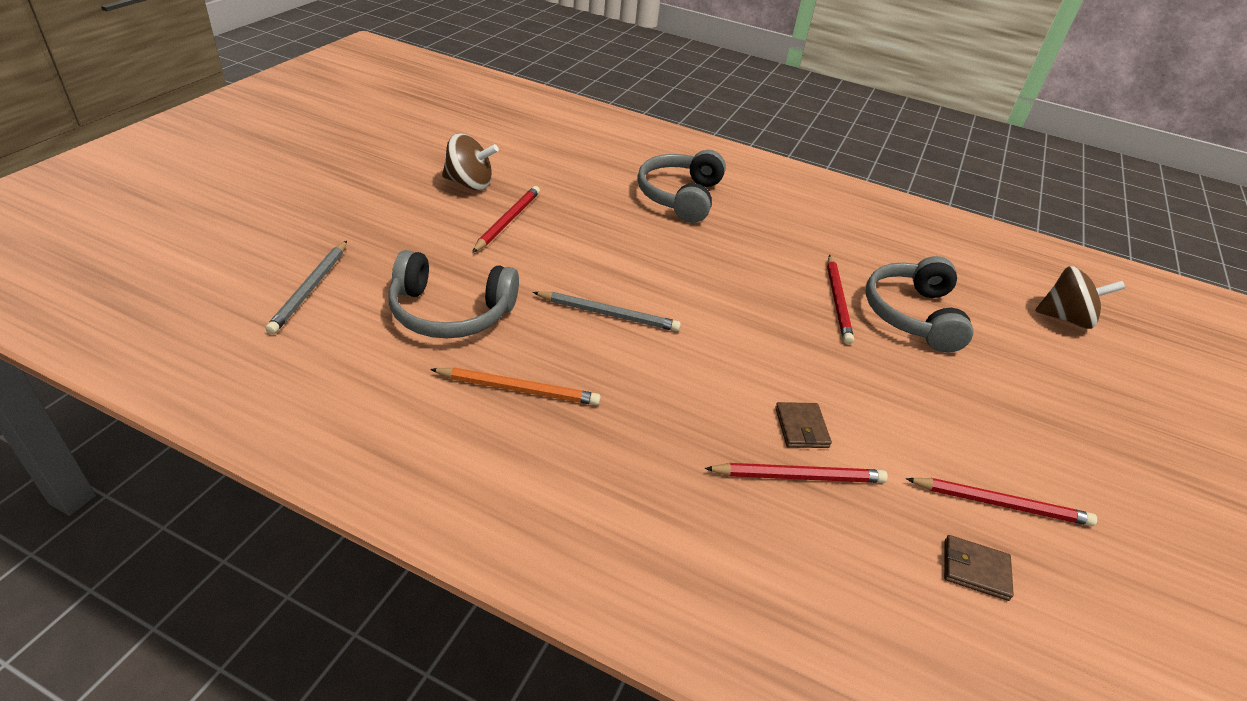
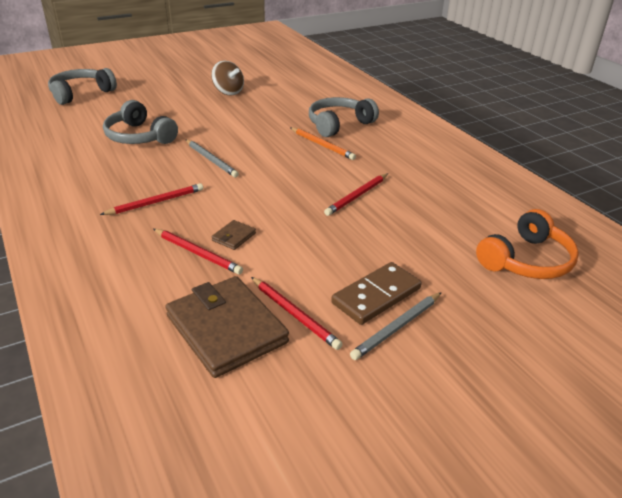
camera: 40 degrees right, 5 degrees down
(311, 289) = (97, 112): grey pencil -> grey pencil (397, 327)
(507, 221) = (222, 111): red pencil -> red pencil (155, 202)
(518, 389) = (123, 172): orange pencil -> orange pencil (322, 145)
(912, 315) = (399, 218): grey headphones -> grey headphones (81, 93)
(975, 569) = (226, 329): brown wallet -> brown wallet, size x2.37
(1026, 432) = (376, 296): none -> brown domino
(1065, 318) = (526, 260): brown spinning top -> orange headphones

